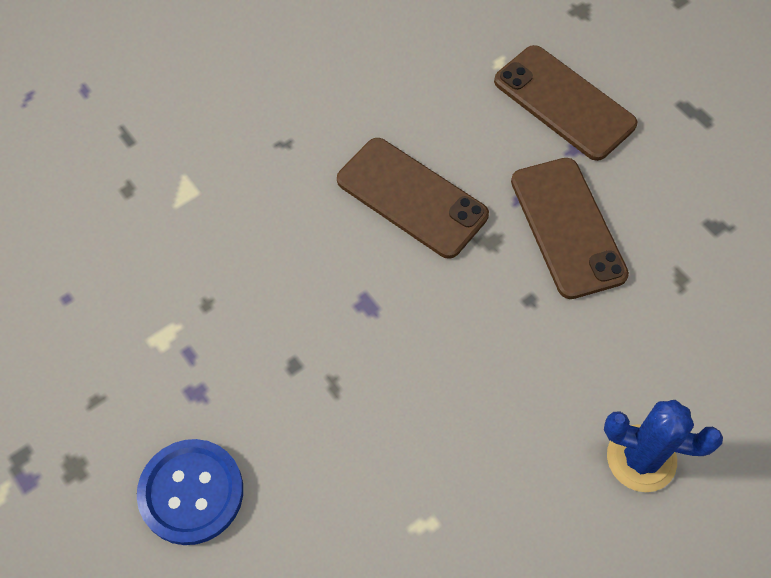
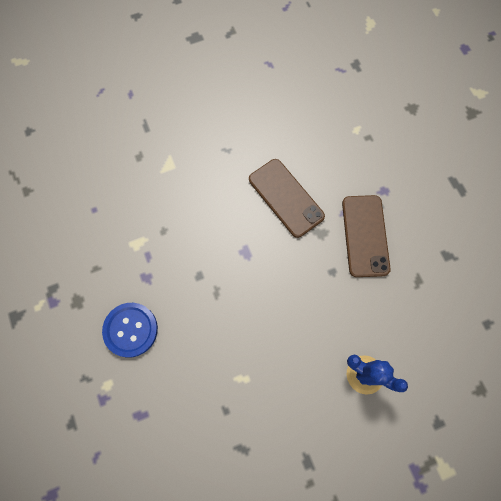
camera: 15 degrees right, 10 degrees up
(564, 103) = (385, 162): brown phone -> none

